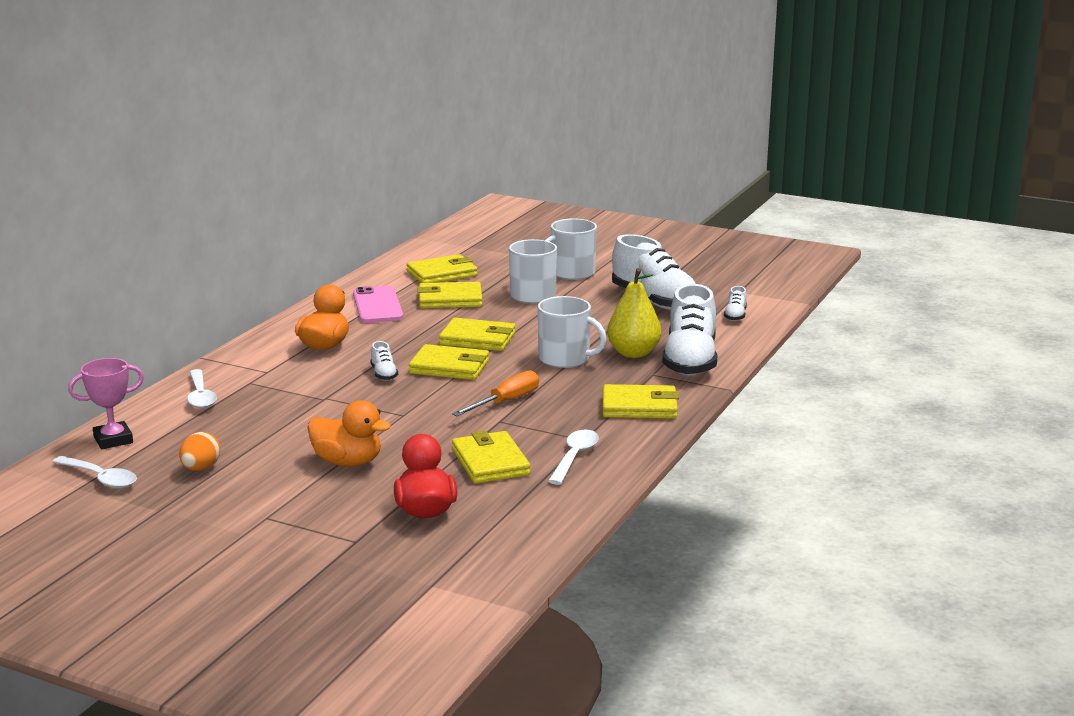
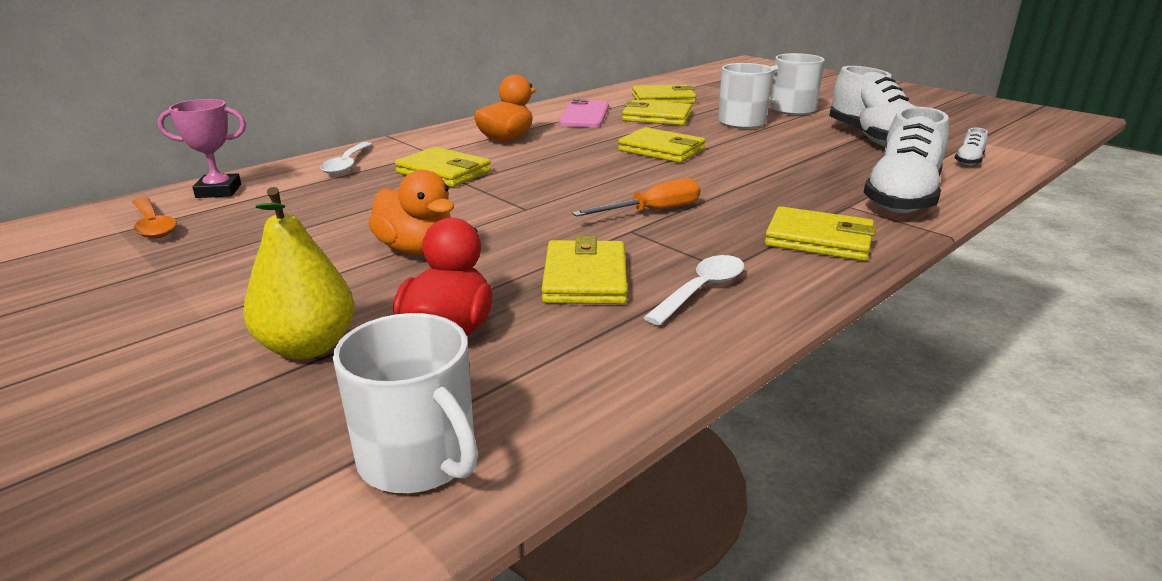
camera: 20 degrees right, 5 degrees up
(100, 478) = (153, 225): white spoon -> orange spoon
(200, 468) = (258, 231): orange egg -> none
(384, 374) = (540, 168): white shoe -> none
(449, 367) = (613, 170): yellow wallet -> yellow wallet (444, 172)
(565, 359) = (747, 178): white mug -> white mug (419, 458)
(633, 353) = (831, 182): yellow pear -> yellow pear (307, 347)

